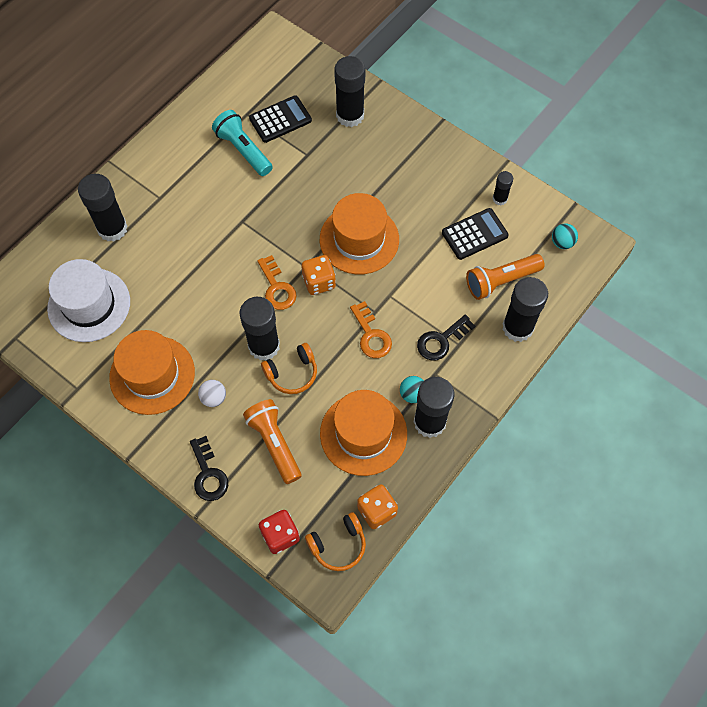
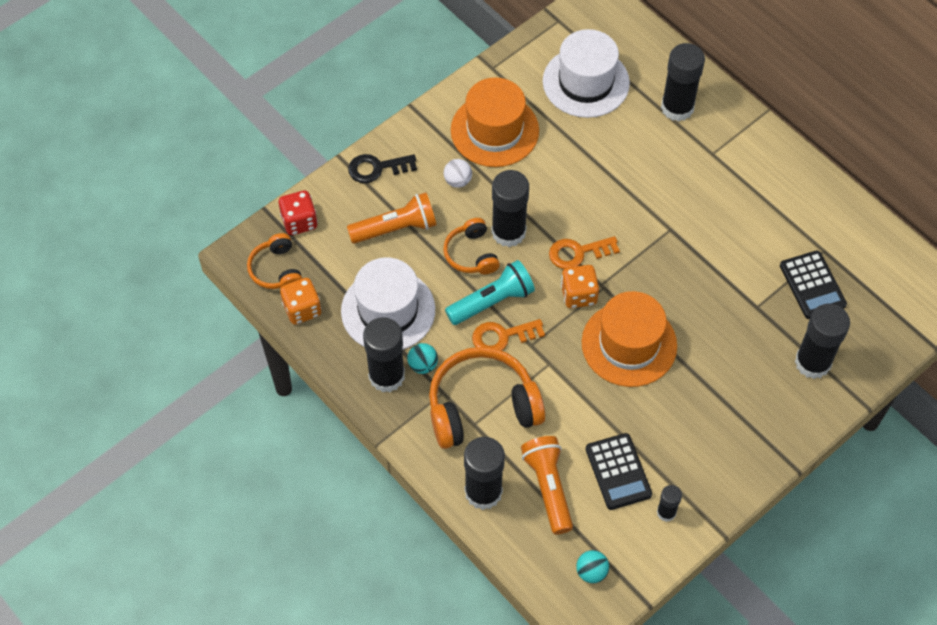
camera: 100 degrees right, 5 degrees down
(243, 150) = (770, 241): turquoise flashlight -> turquoise flashlight (492, 301)
(363, 434) = (388, 310): orange hat -> white hat
(441, 341) = (482, 406): black key -> orange headphones

